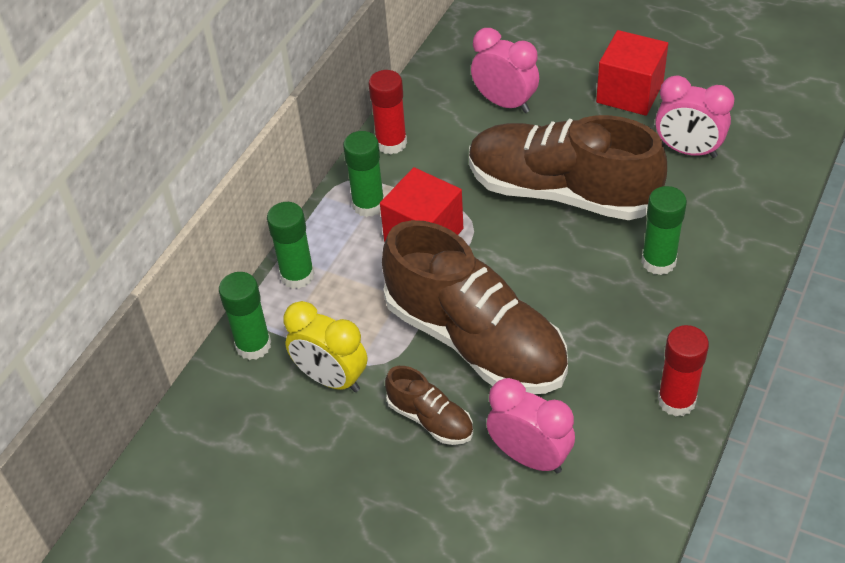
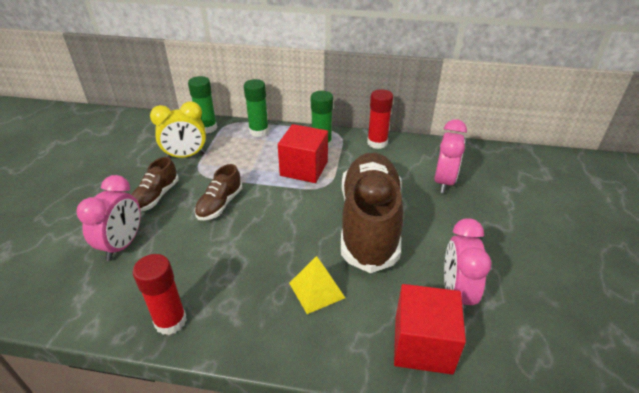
camera: 70 degrees right, 10 degrees down
(331, 379) = (186, 156): yellow clock -> yellow clock turned 120 degrees counterclockwise
(475, 340) = (220, 204): brown shoe -> brown shoe, size x0.45
(629, 93) = (502, 245): red cube -> red cube (423, 344)
(658, 262) = (316, 290): green glue stick -> yellow pyramid

